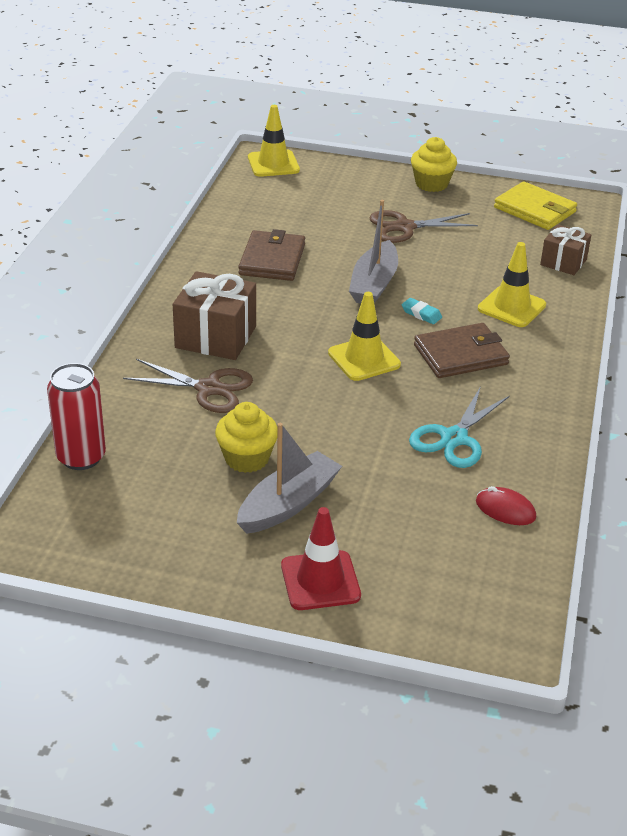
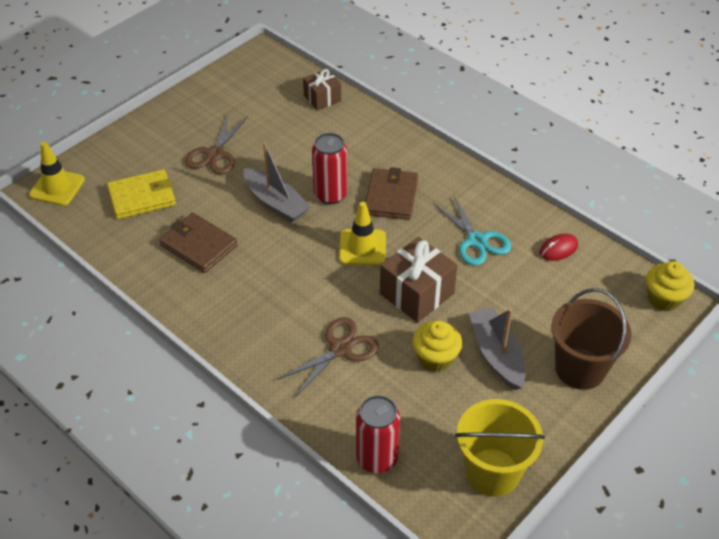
camera: 60 degrees left, 10 degrees up
(115, 548) = (492, 472): none -> yellow bucket
(216, 337) = (278, 319): brown gift -> brown gift (417, 293)
(320, 581) = (580, 369): red traffic cone -> brown bucket
(421, 314) = (330, 195): turquoise eraser -> red can
(431, 184) = (169, 114): yellow cupcake -> yellow cupcake (664, 299)
(511, 307) = (355, 147): yellow traffic cone -> none
(535, 210) = (248, 80): yellow wallet -> yellow wallet (142, 197)

